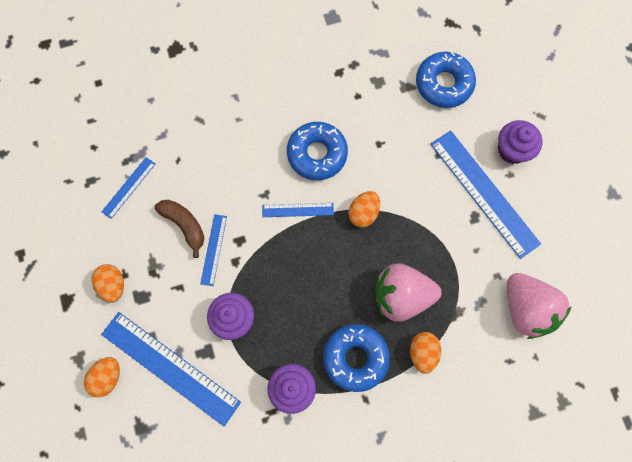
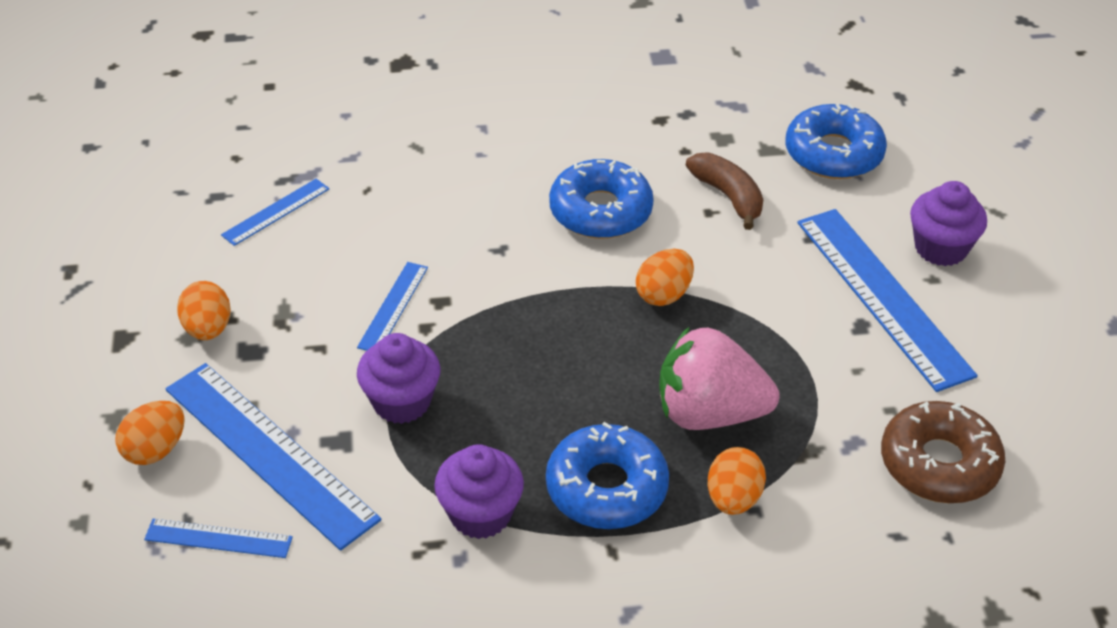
camera: 10 degrees right, 30 degrees down
(184, 225) = (353, 270): brown banana -> brown banana (728, 196)
(298, 210) = (551, 276): blue ruler -> blue ruler (218, 538)
(526, 308) = (939, 463): pink strawberry -> brown donut

